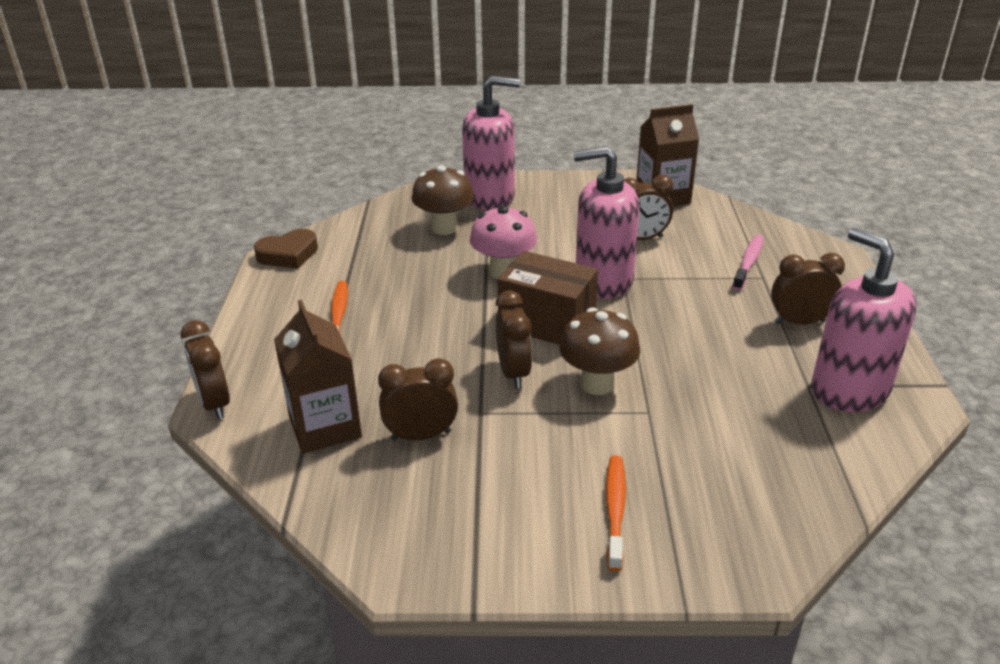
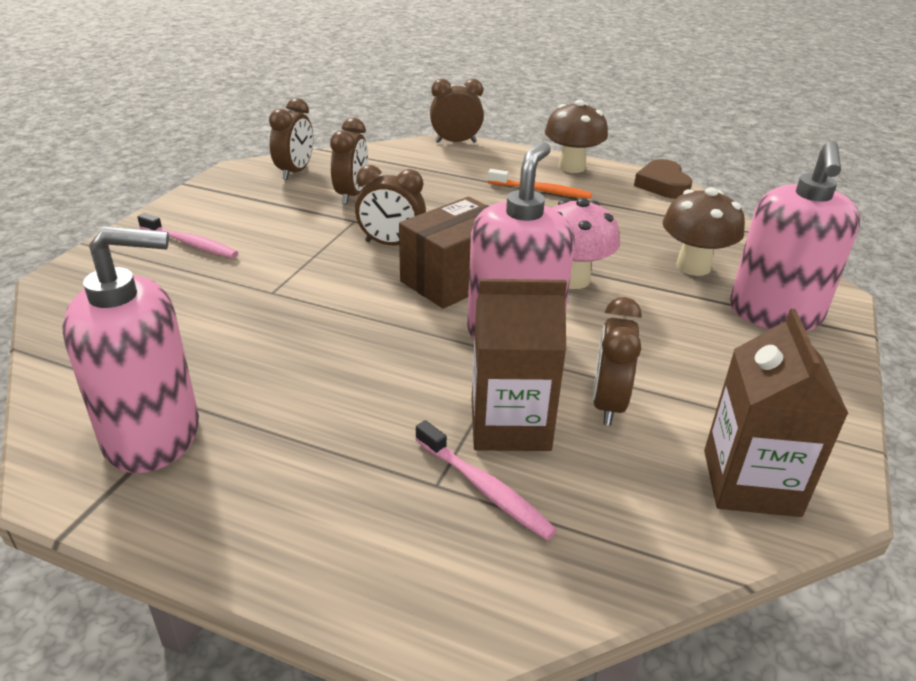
camera: 110 degrees right, 0 degrees up
(325, 427) = (396, 168): brown carton -> brown carton (510, 425)
(597, 384) = (336, 278): brown mushroom -> brown mushroom (572, 167)
(615, 510) = (190, 243): orange toothbrush -> pink toothbrush
(799, 322) = (305, 464): brown clock -> brown clock (295, 172)

